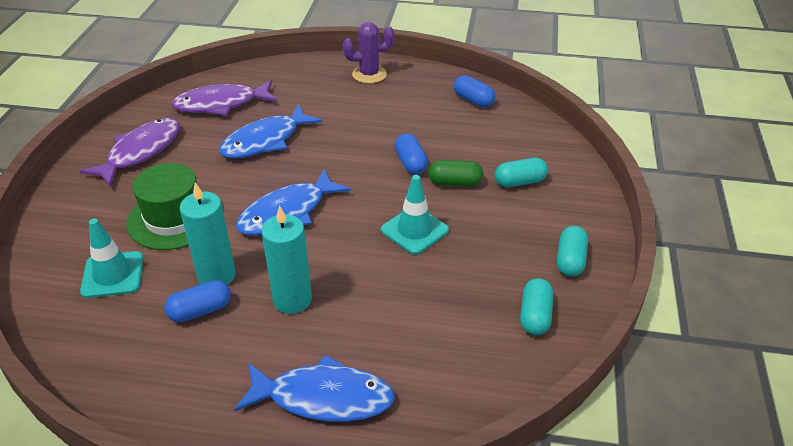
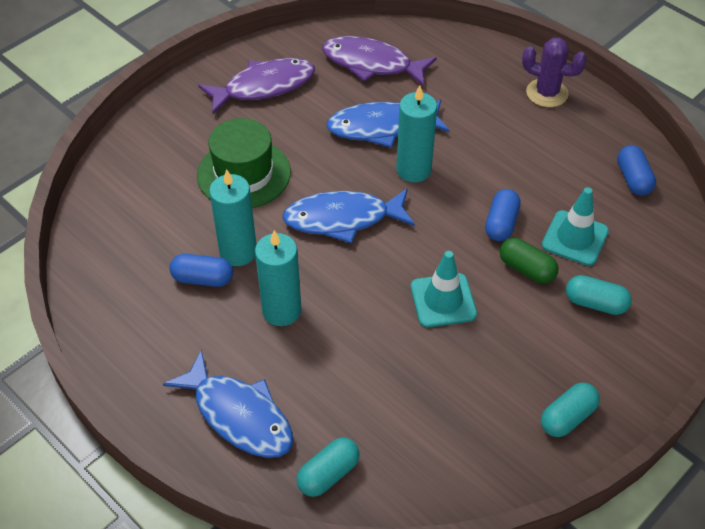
camera: 35 degrees right, 10 degrees up
(113, 275) = (160, 206): turquoise traffic cone -> turquoise traffic cone (575, 238)
(315, 157) = (413, 170): none -> turquoise candle
(535, 316) = (480, 452): turquoise capsule -> turquoise capsule (328, 474)

